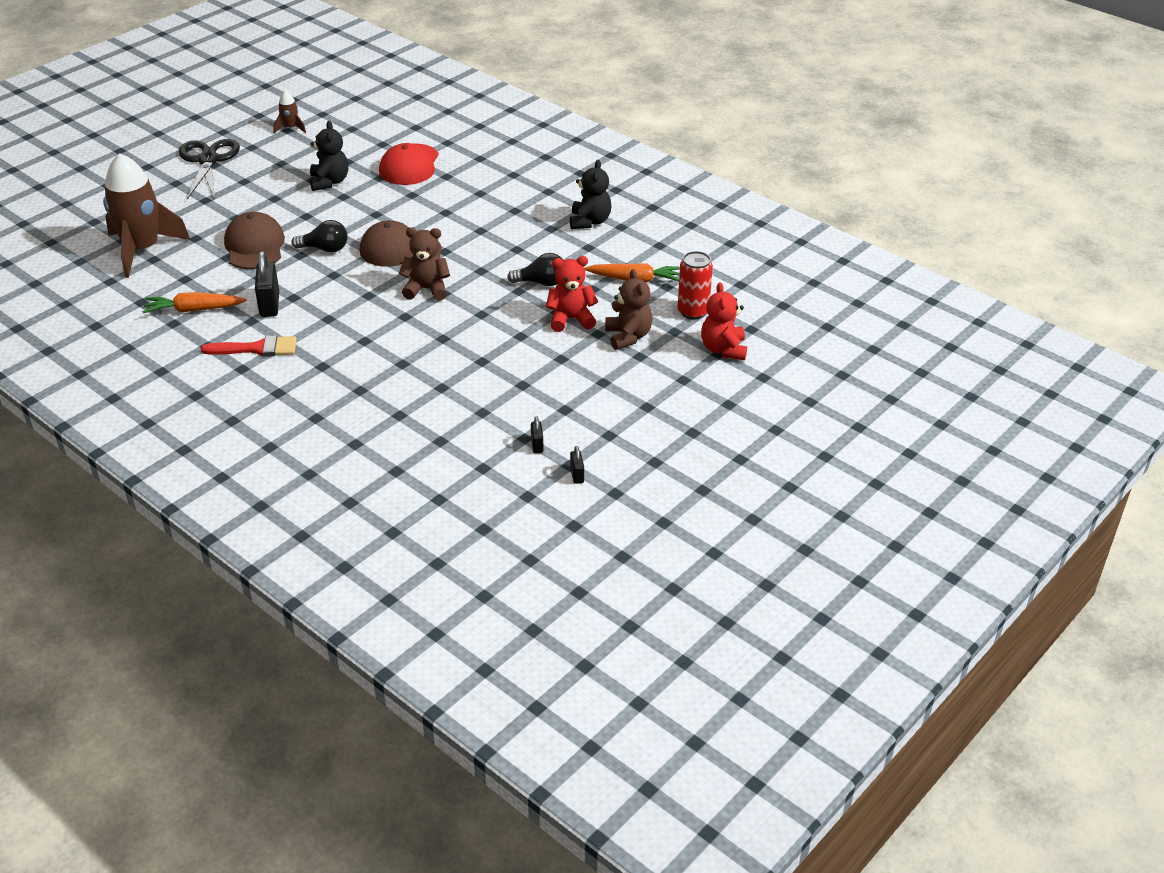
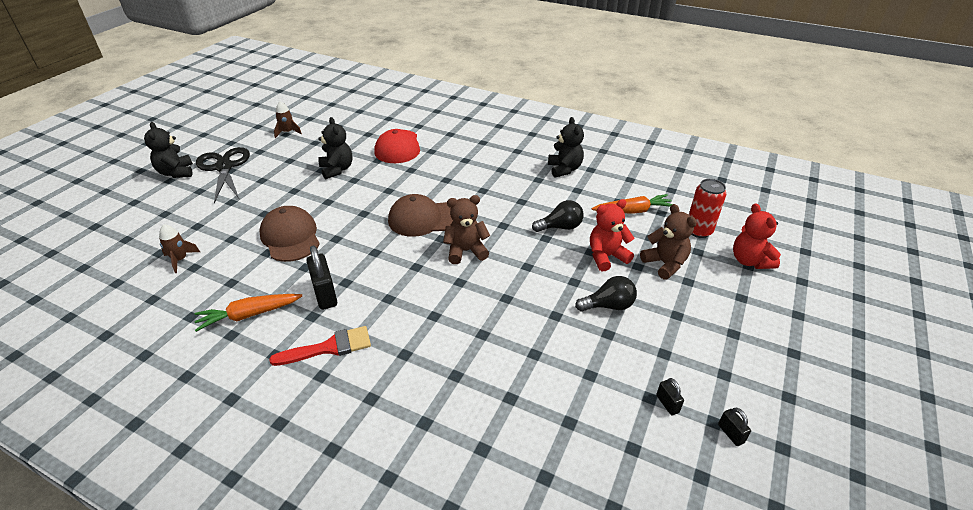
camera: 15 degrees left, 0 degrees up
(142, 250) = (180, 260): brown rocket -> brown rocket, size x0.43
(156, 159) = (176, 173): none -> black teddy bear
(325, 249) = (357, 229): black light bulb -> black light bulb (608, 306)

